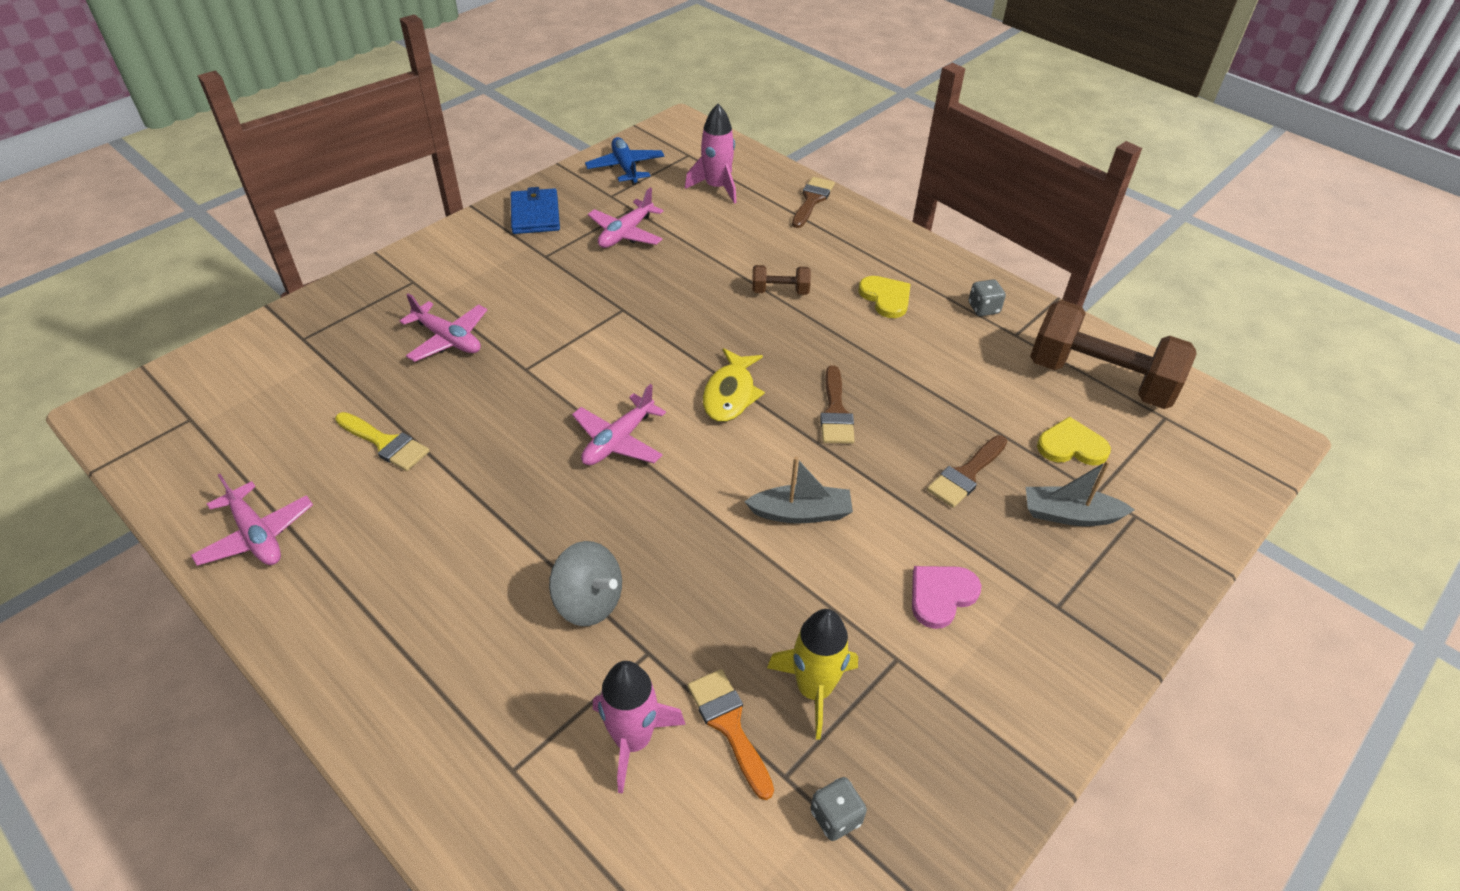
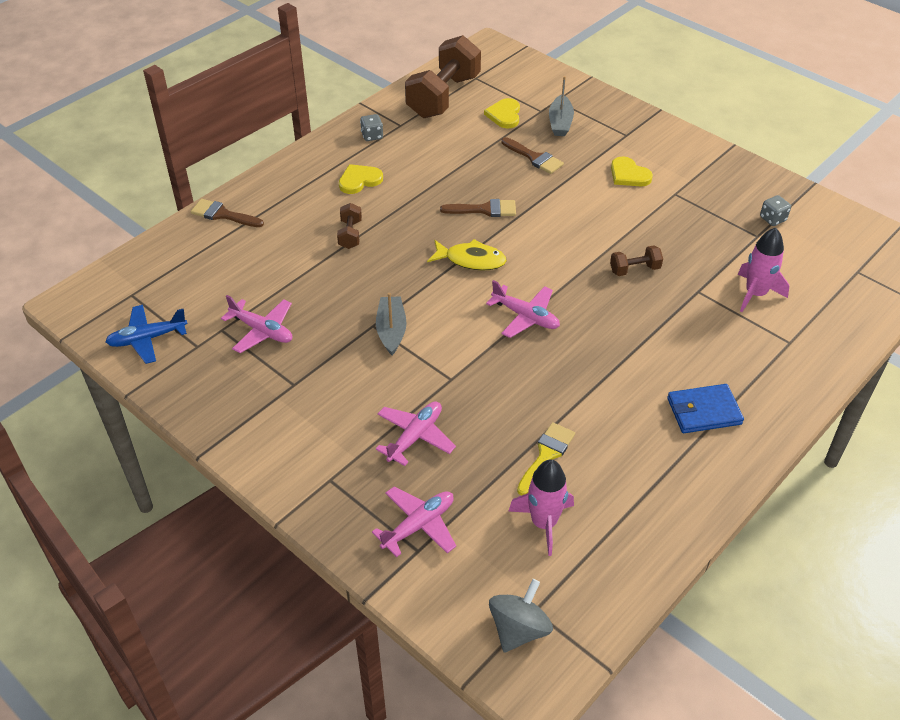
camera: 90 degrees left, 0 degrees up
(256, 535) = (654, 517): pink plane -> pink plane (418, 525)
(535, 214) = (223, 400): blue wallet -> blue wallet (703, 411)
(589, 601) = (668, 320): grey spinning top -> grey spinning top (519, 629)
(703, 573) = (634, 269): none -> brown dumbbell
(717, 187) = (193, 273): pink rocket -> pink rocket (543, 523)
(729, 725) = (734, 256): orange brush -> none
(801, 513) = (578, 227): grey boat -> grey boat (391, 330)
(814, 689) = (703, 224): yellow rocket -> none
(941, 595) = (629, 175): pink heart -> yellow heart

